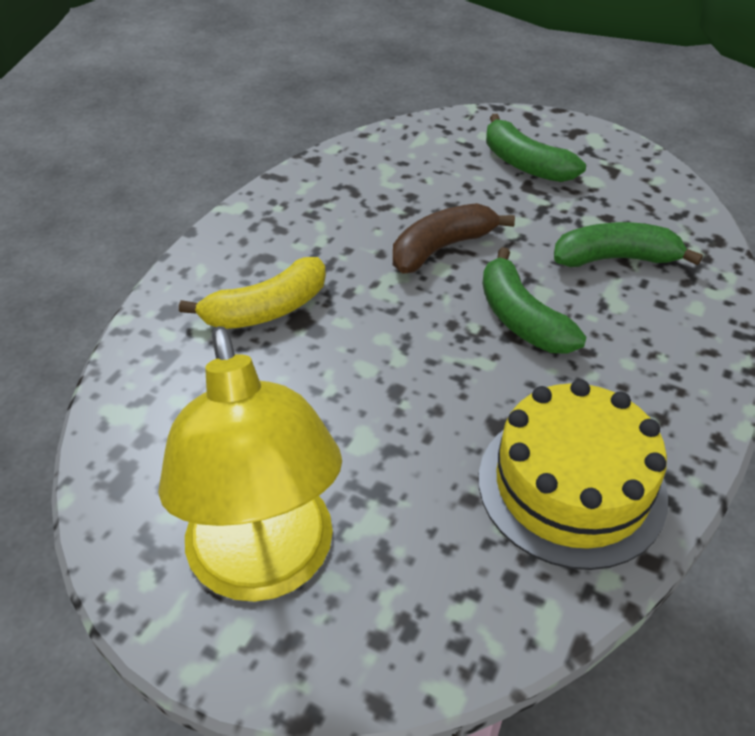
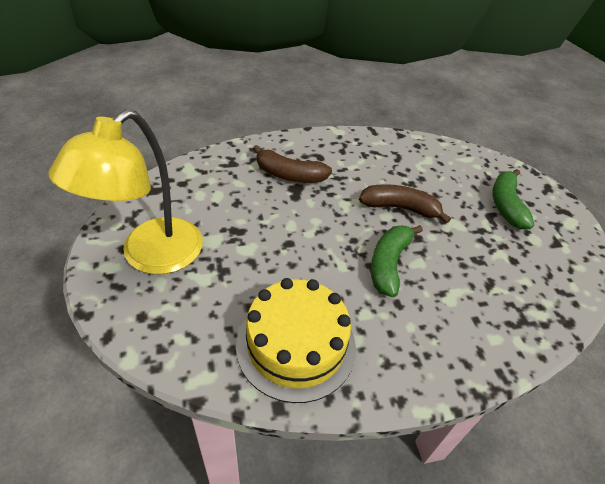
camera: 45 degrees right, 0 degrees up
(266, 309) = (289, 175): yellow banana -> brown banana
(615, 258) = (485, 280): green banana -> none

